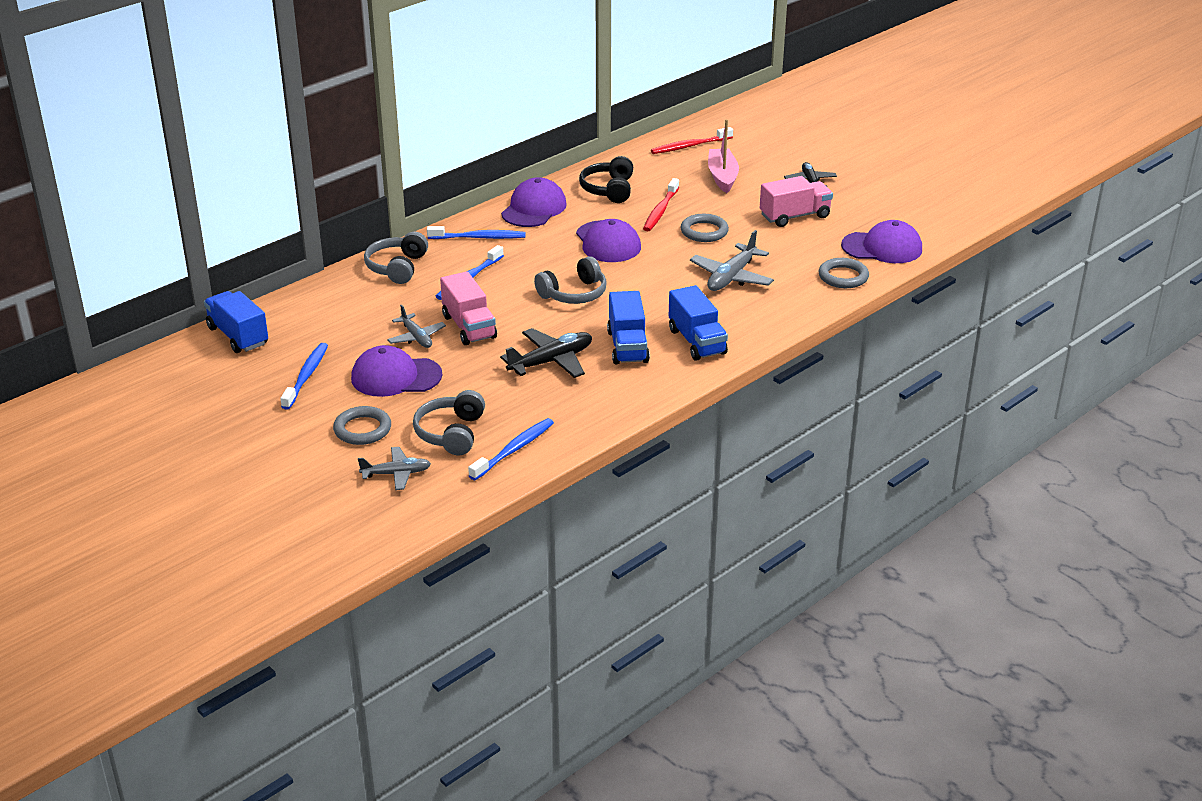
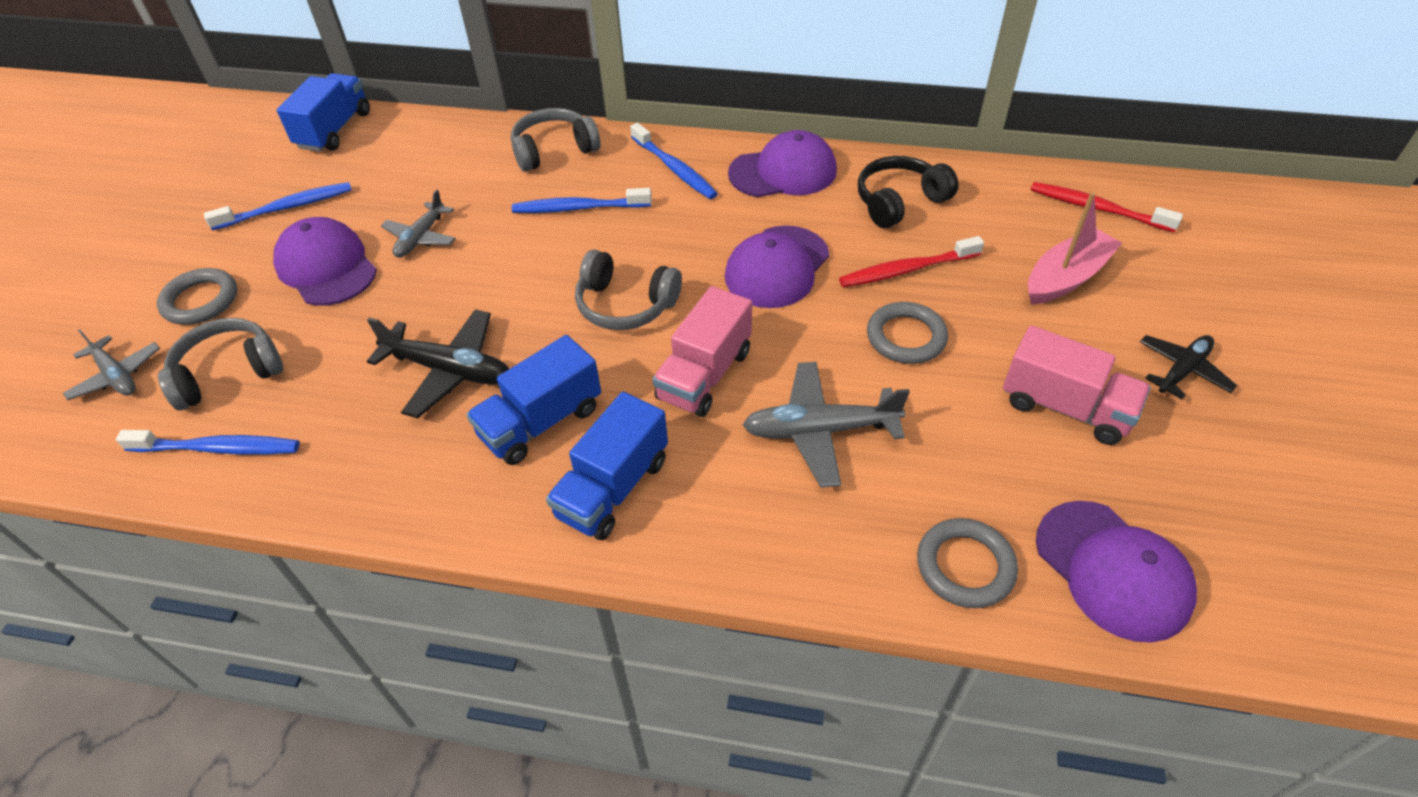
camera: 55 degrees right, 15 degrees up
(469, 327) = (475, 263): pink truck -> pink truck (704, 375)

